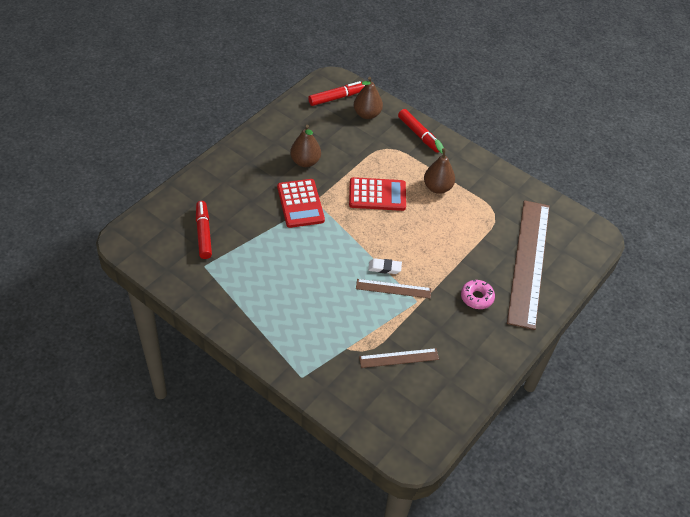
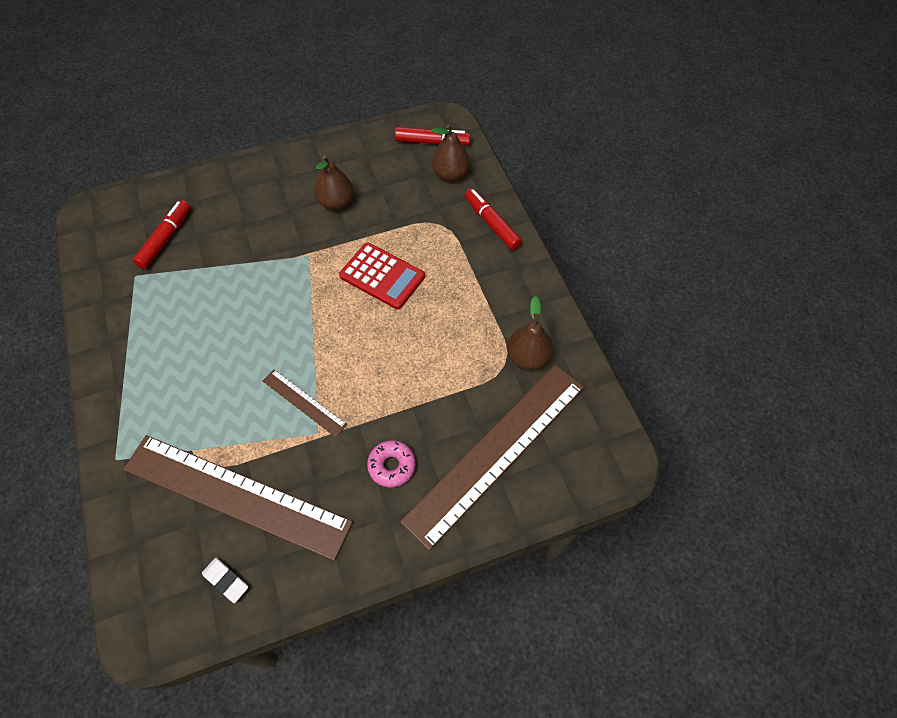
camera: 35 degrees right, 10 degrees up
(300, 204) = (290, 249): red calculator -> none
(384, 268) = (315, 371): white eraser -> white eraser (226, 580)
(399, 358) = (236, 495): brown ruler -> brown ruler, size x2.22
(419, 135) = (492, 223): red marker -> red marker turned 150 degrees clockwise
(437, 187) = (460, 299): brown pear -> brown pear (527, 357)

